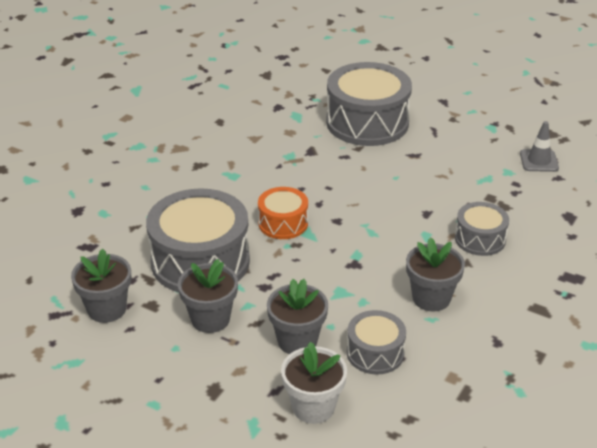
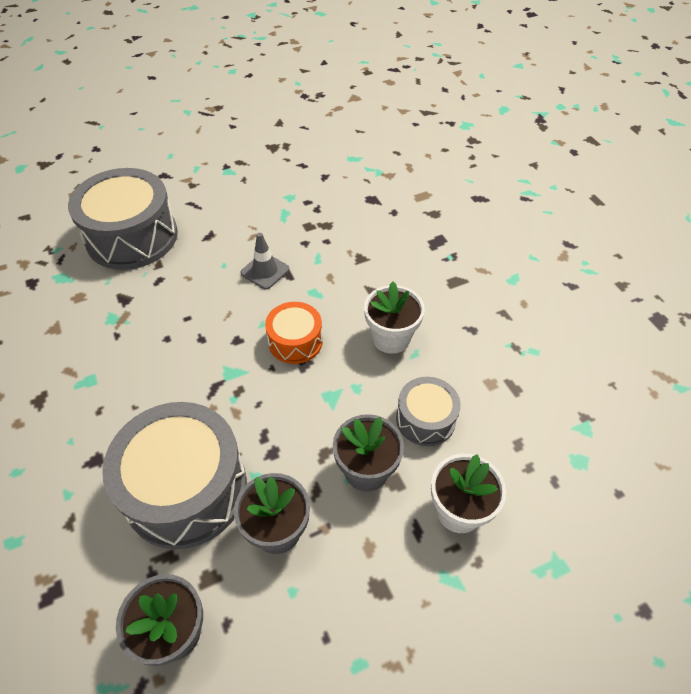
camera: 55 degrees left, 15 degrees up
(283, 223) = (200, 383): orange drum -> orange drum (295, 341)
(431, 298) = (391, 338): grey flower pot -> white flower pot
(480, 239) = (350, 263): grey drum -> none
(539, 161) = (295, 173): grey traffic cone -> grey traffic cone (265, 271)

